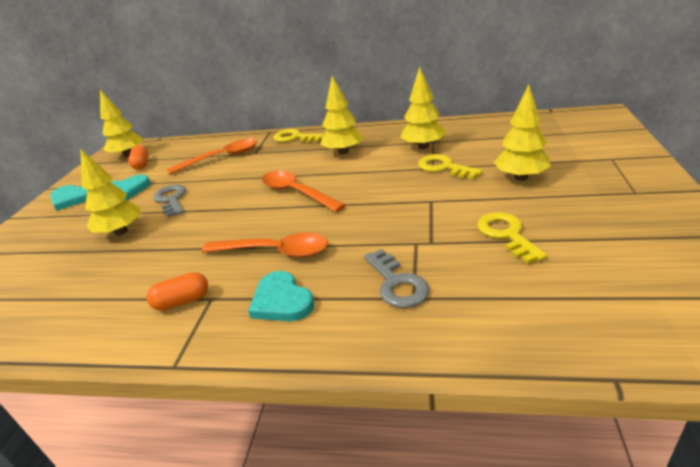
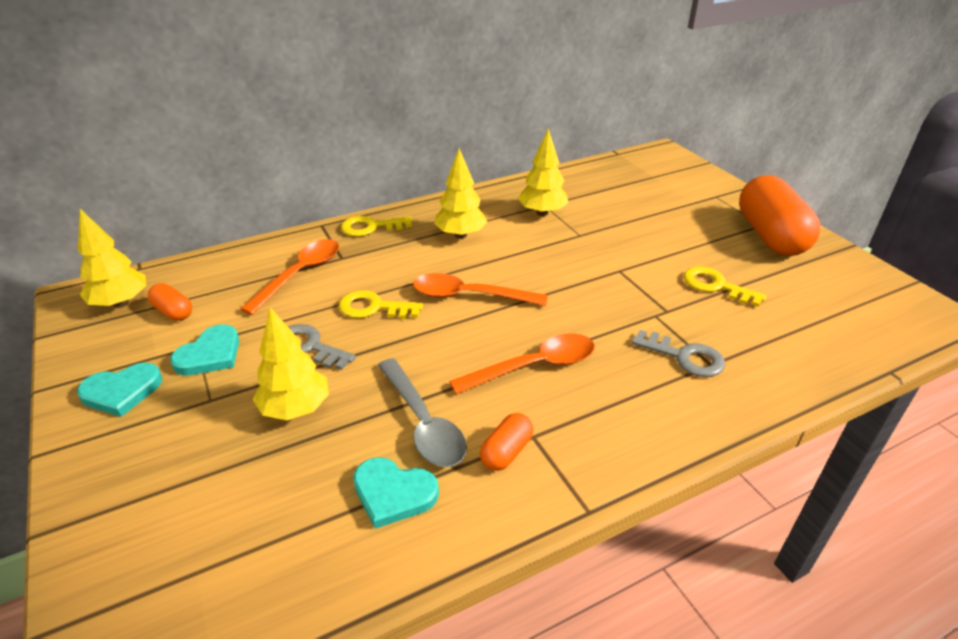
camera: 40 degrees left, 5 degrees up
(165, 263) = (423, 422): none -> grey spoon
(281, 301) = (607, 410): turquoise heart -> turquoise heart (393, 493)
(444, 167) = (590, 232): yellow key -> yellow key (373, 308)
(521, 177) = (668, 229): yellow tree -> none
(631, 204) = (770, 236): none -> orange capsule

